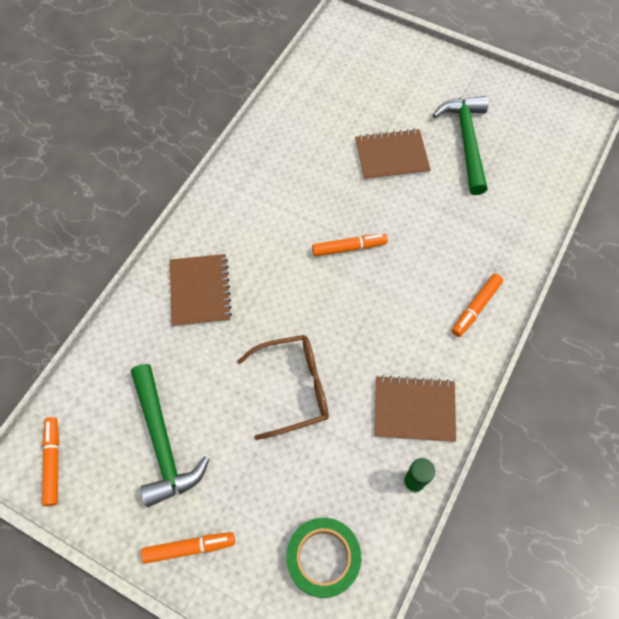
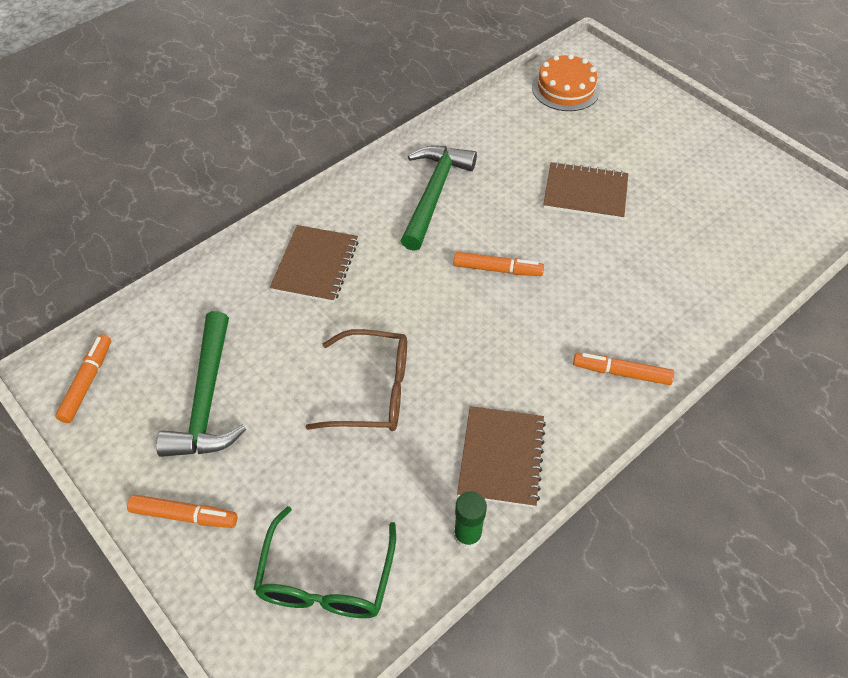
camera: 20 degrees right, 10 degrees down
(323, 558) = (326, 580): green tape -> green glasses
(339, 61) = (565, 88): none -> orange cake
(414, 409) = (501, 457): brown notebook -> brown notebook turned 75 degrees clockwise
(466, 141) = (680, 200): green hammer -> green hammer (434, 193)
(476, 308) = (621, 373): orange marker -> orange marker turned 45 degrees clockwise

